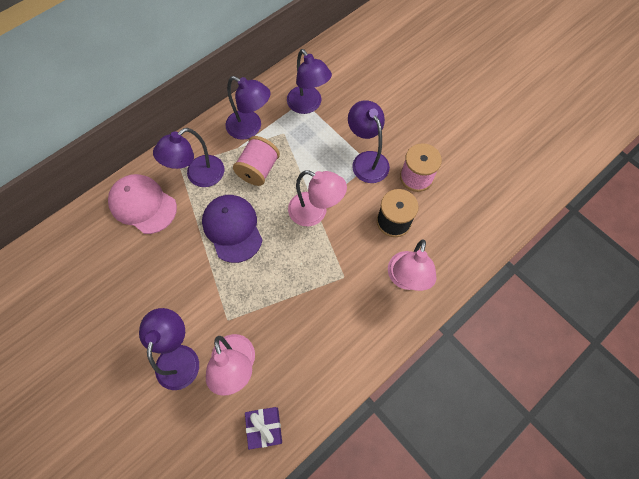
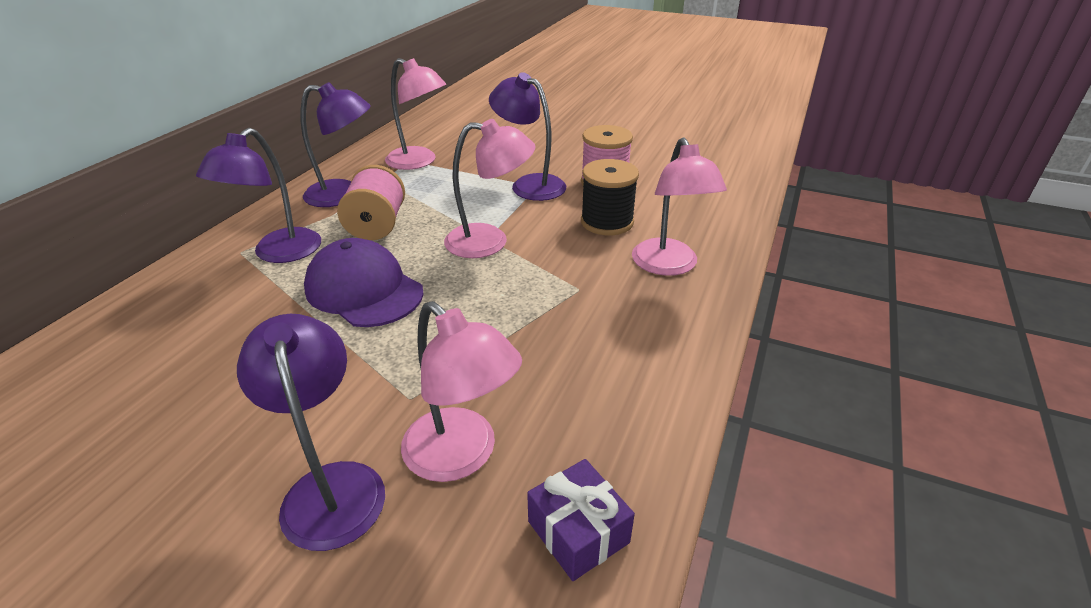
camera: 25 degrees left, 30 degrees down
(143, 205) = (181, 307): pink cap -> none
(308, 105) = (419, 162): purple lamp -> pink lamp

